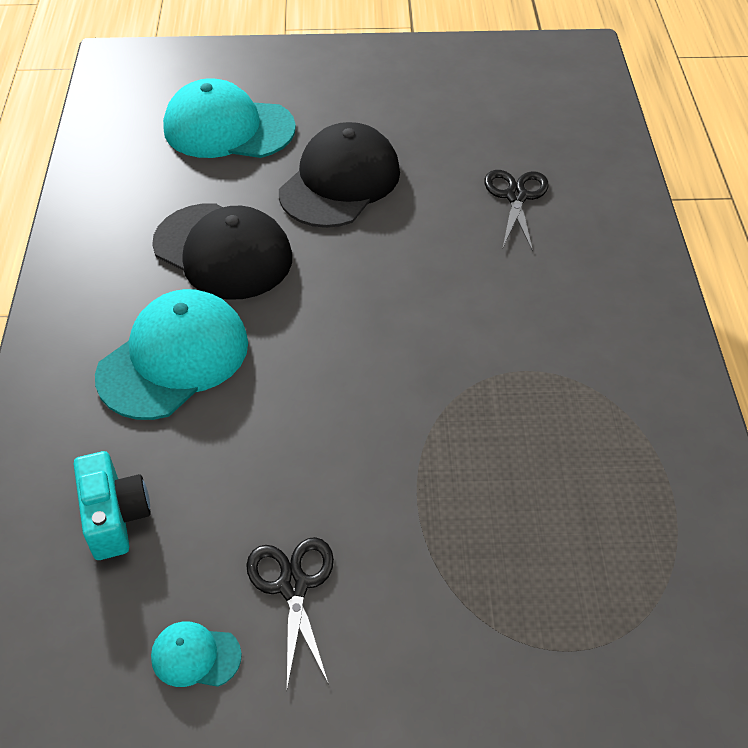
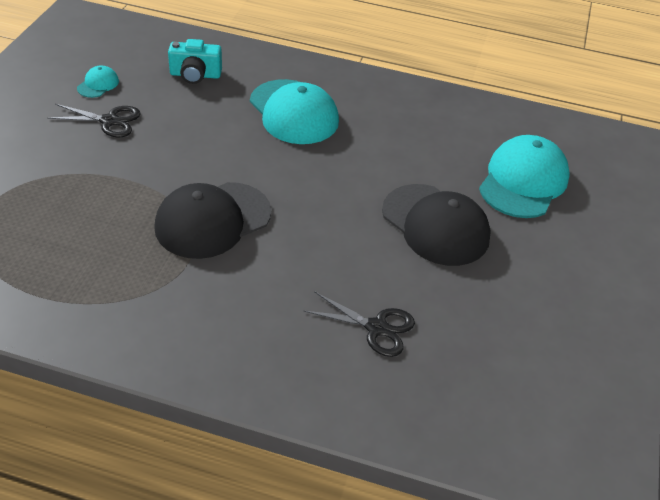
camera: 105 degrees right, 5 degrees down
(223, 251) = (380, 150): black cap -> black cap (212, 220)

